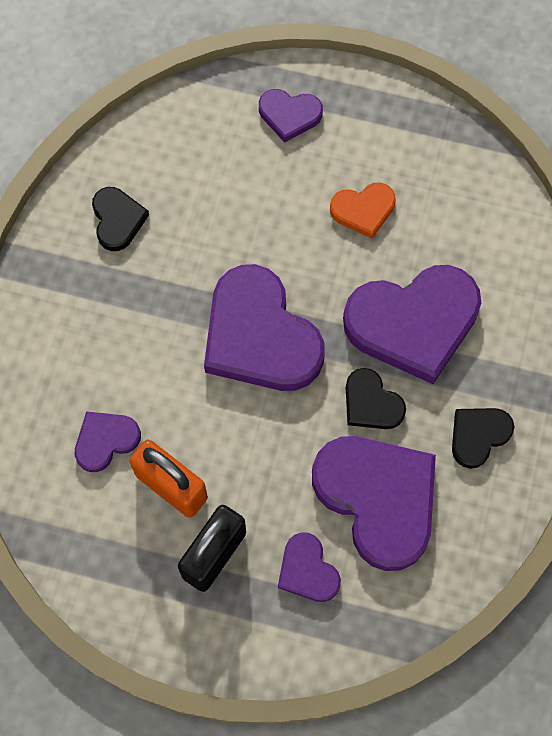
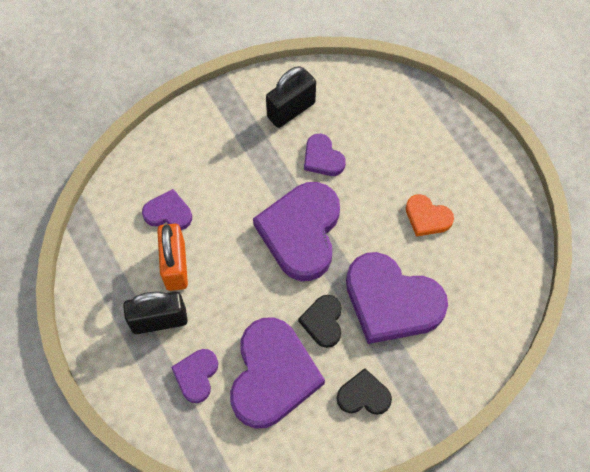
camera: 45 degrees right, 5 degrees down
(117, 220) = (291, 110): black heart -> black padlock
(289, 115) = (438, 134): purple heart -> purple heart (322, 158)

